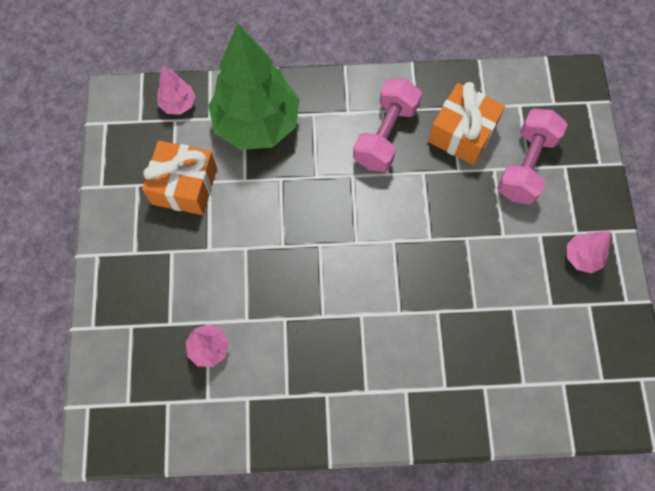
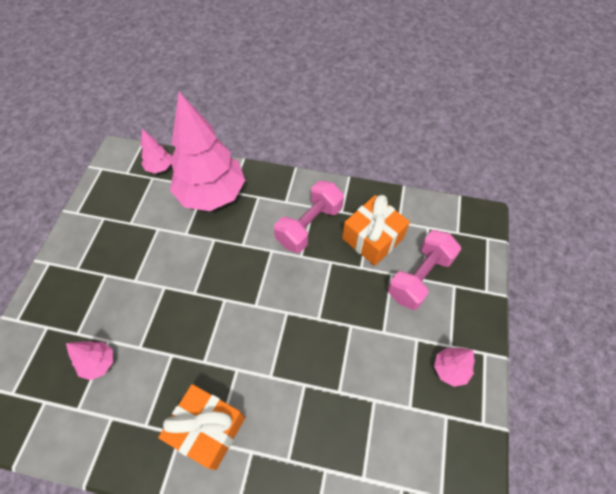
camera: 15 degrees right, 10 degrees down
(184, 186) = (138, 227): orange gift -> orange gift (208, 429)
(257, 124) = (212, 194): green tree -> pink tree

